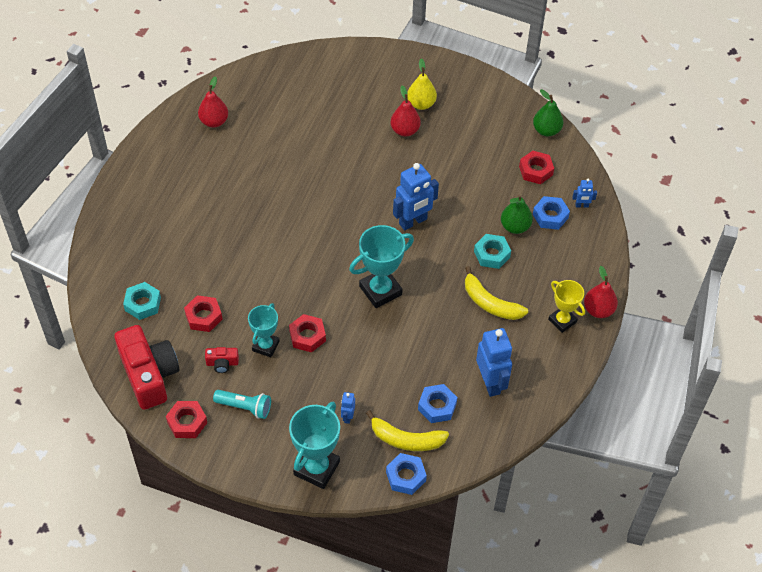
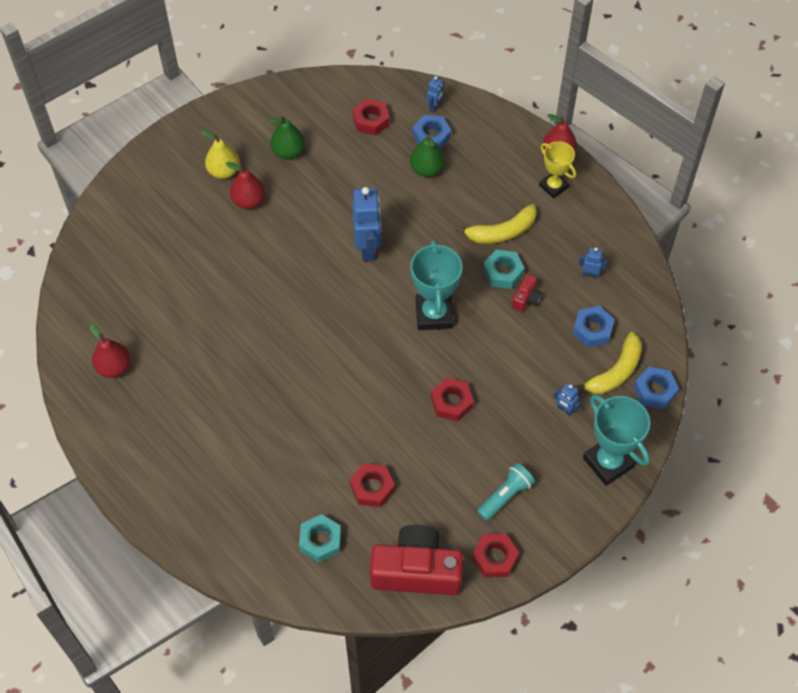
camera: 60 degrees left, 5 degrees up
(222, 363) = (441, 494): red camera -> red camera (526, 298)
(265, 346) = (442, 445): turquoise trophy -> none
(490, 383) = (590, 274): blue robot -> blue robot, size x0.48
(492, 254) = (447, 203): turquoise nut -> turquoise nut (503, 272)
(546, 130) = (328, 88): green pear -> green pear (288, 152)
(562, 321) = (553, 186): yellow trophy -> yellow trophy turned 60 degrees clockwise

